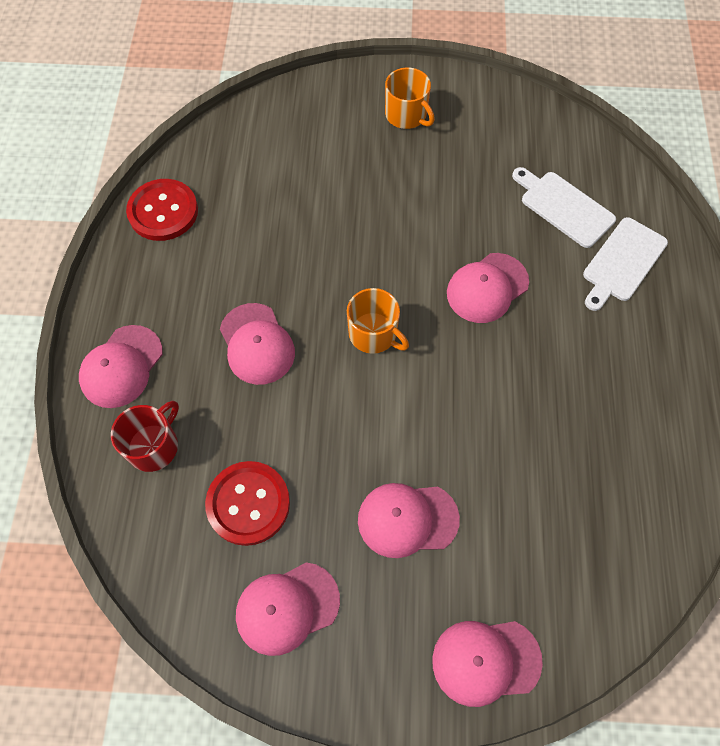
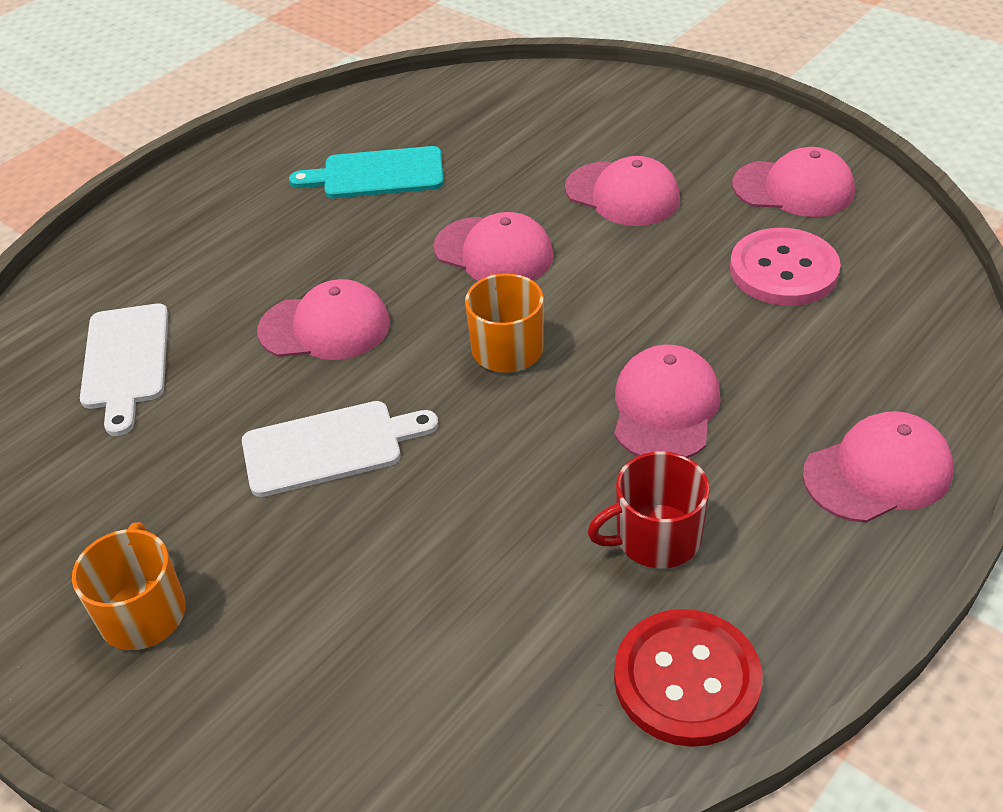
camera: 140 degrees left, 20 degrees down
(154, 446) = (872, 366): red mug -> red mug (656, 537)
(248, 503) = (783, 270): red button -> pink button
(486, 661) = (637, 100): pink cap -> pink cap (494, 252)
(593, 432) = (377, 174): none -> turquoise cutting board
(622, 262) = (152, 277): white cutting board -> white cutting board (329, 447)

